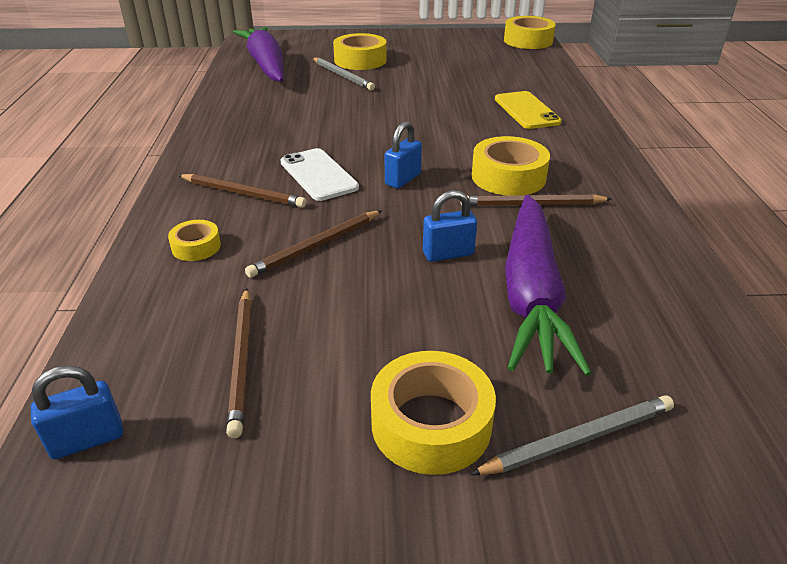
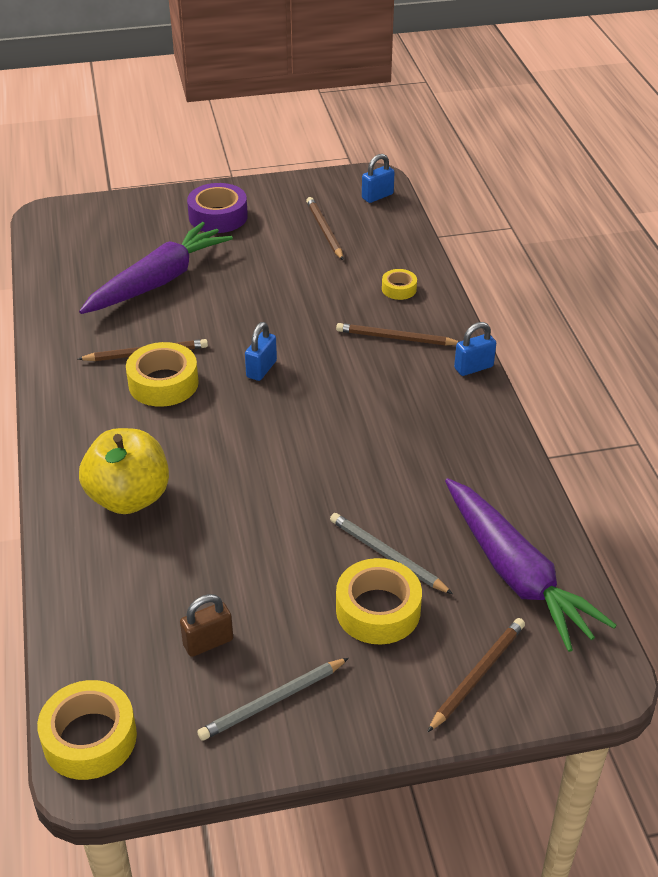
camera: 170 degrees right, 5 degrees up
(316, 246) = (312, 298): brown pencil -> brown pencil (477, 675)
(318, 175) = (340, 366): white phone -> none
(431, 423) = (218, 216): yellow tape -> purple tape
(448, 254) = (215, 303): blue padlock -> blue padlock (473, 367)
(465, 58) = (208, 642): none -> brown padlock
(526, 110) = (129, 497): yellow phone -> yellow apple
(532, 295) = (158, 281): purple carrot -> purple carrot turned 45 degrees clockwise
(578, 439) = (147, 218): grey pencil -> grey pencil (272, 701)

